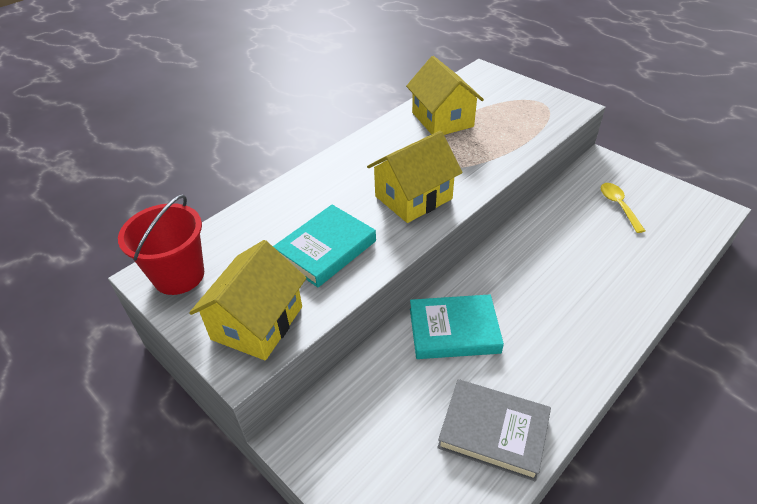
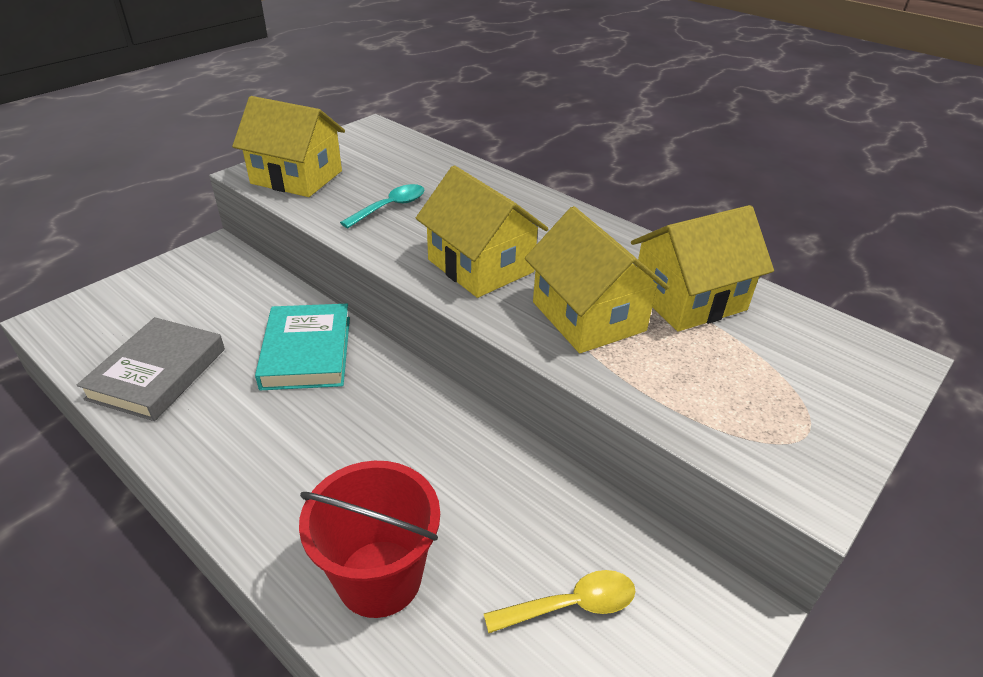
camera: 85 degrees right, 5 degrees down
(179, 275) = (369, 139): red bucket -> red bucket (379, 578)
(326, 249) = (390, 207): turquoise book -> turquoise spoon
(464, 155) = (588, 316): none -> yellow house

